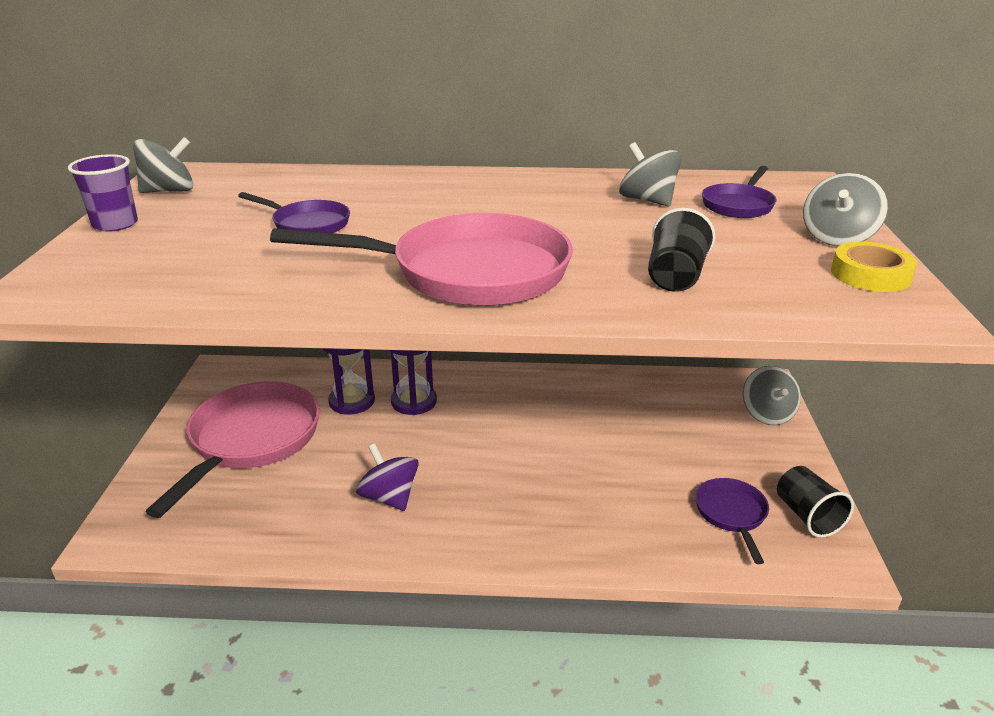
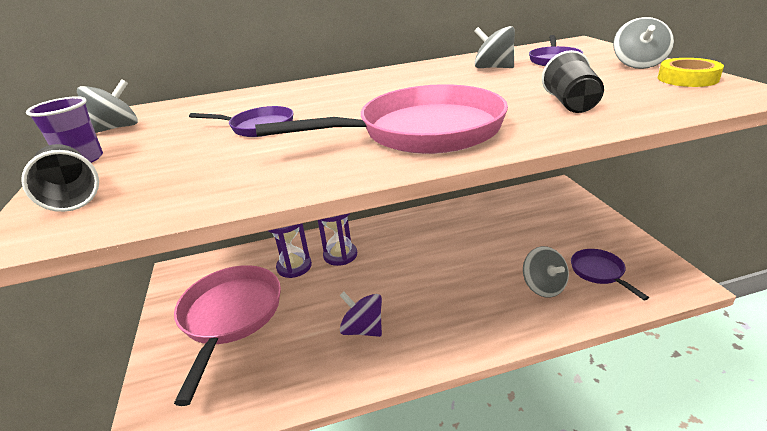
camera: 15 degrees left, 0 degrees up
(767, 414) = (573, 204): grey spinning top -> grey spinning top (543, 287)
(807, 516) = (643, 260): black cup -> black cup (72, 196)

